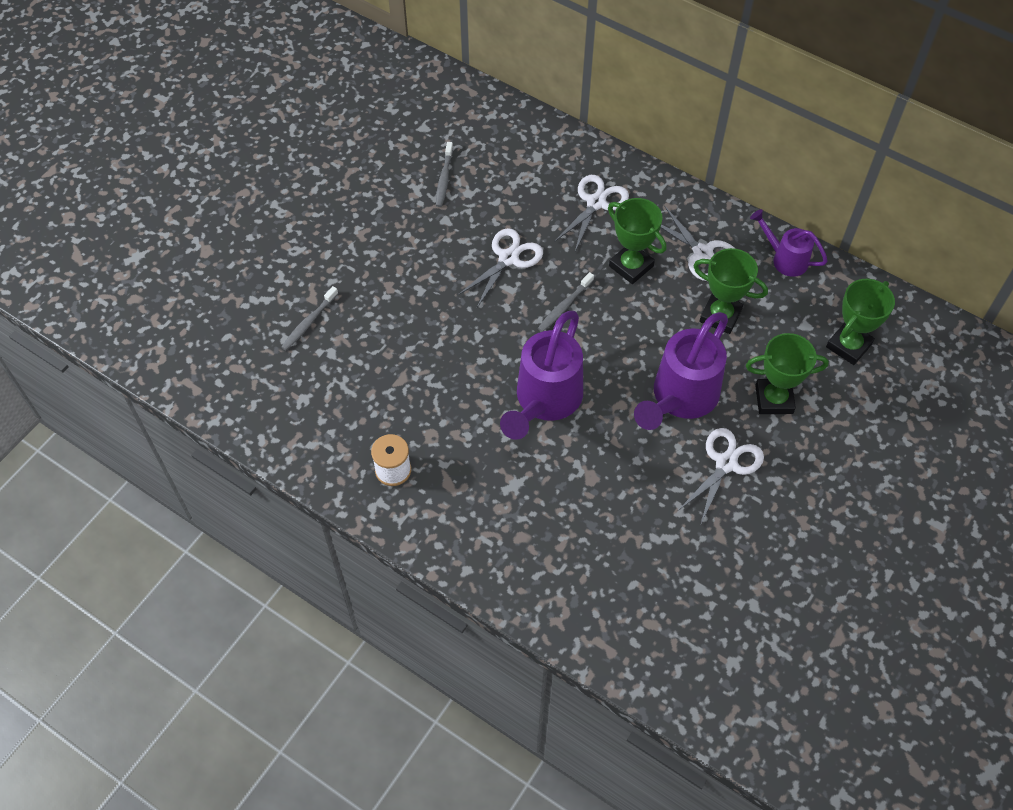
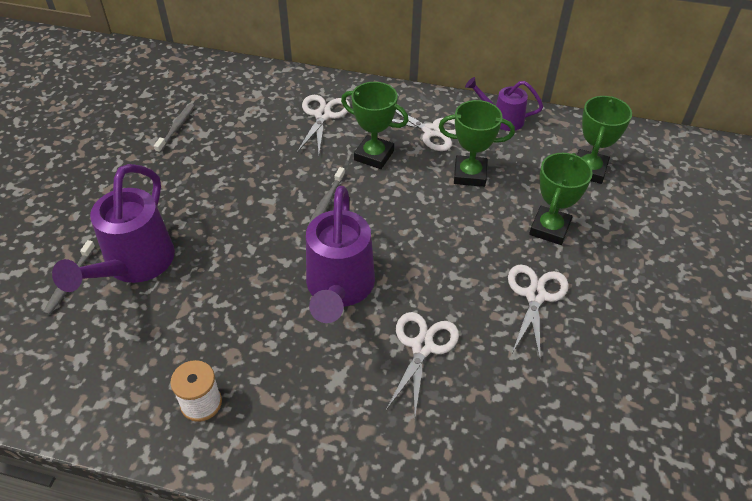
camera: 20 degrees left, 10 degrees down
(444, 178) = (176, 128): grey toothbrush -> grey toothbrush turned 150 degrees counterclockwise
(508, 258) = (259, 176): white scissors -> white scissors (422, 347)
(680, 398) = (466, 251): purple watering can -> purple watering can (134, 265)
(774, 399) = (549, 229): green trophy -> green trophy turned 45 degrees counterclockwise

